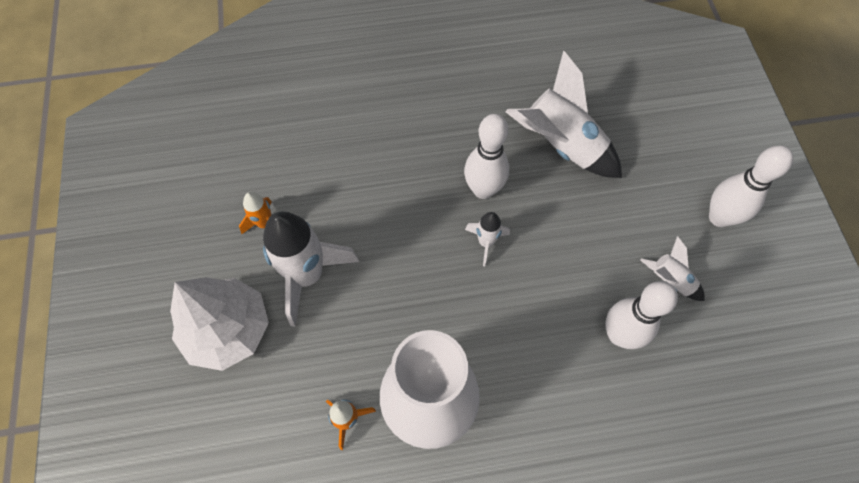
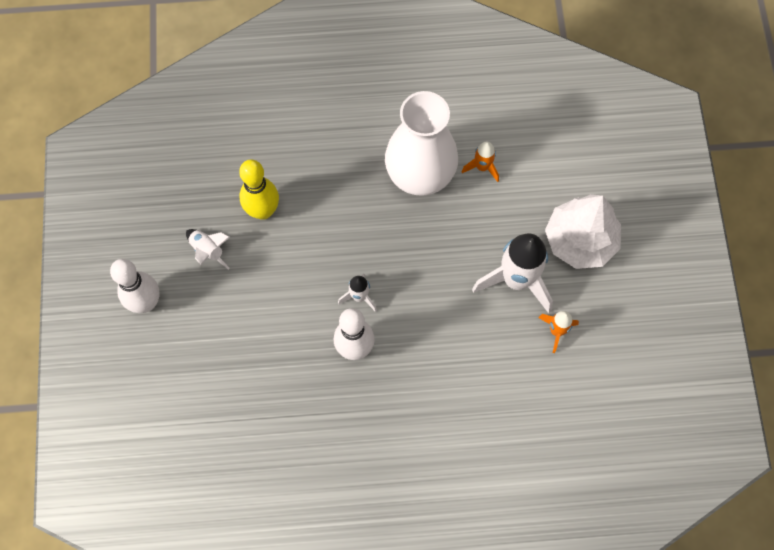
camera: 175 degrees left, 5 degrees up
(560, 146) = (273, 389): white rocket -> none
(619, 335) = (263, 211): white bowling pin -> yellow bowling pin

